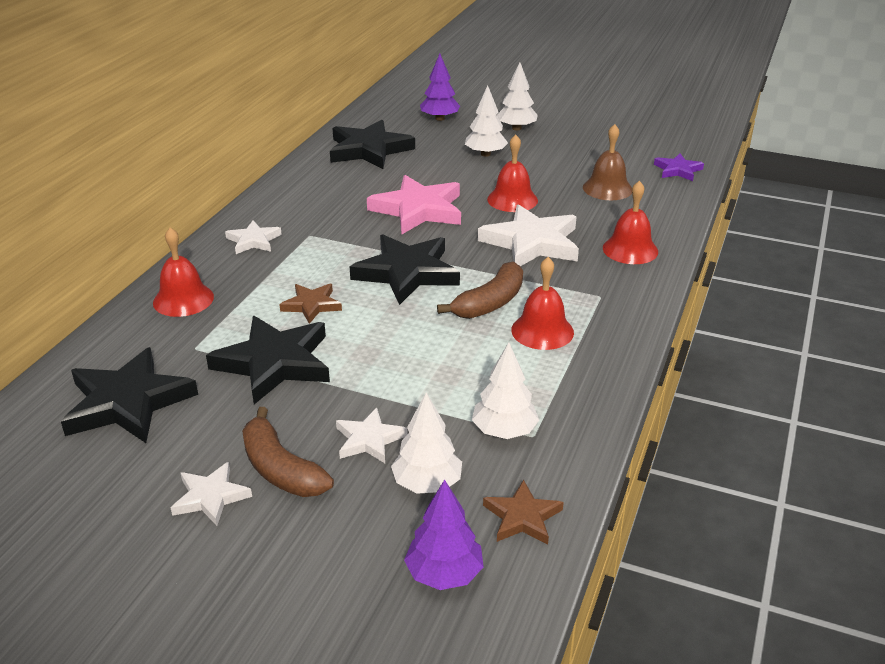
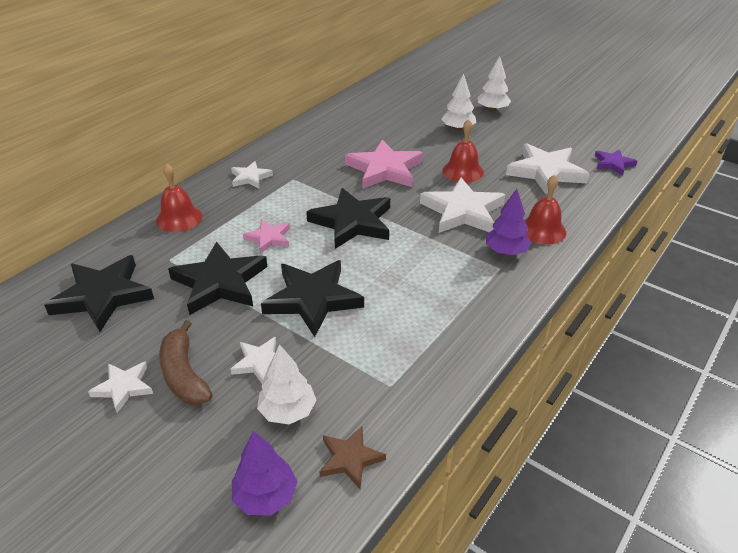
camera: 15 degrees right, 5 degrees up
(311, 305) = (268, 238): brown star -> pink star
(369, 150) = (368, 114): black star -> black star (312, 299)
(439, 118) = (434, 94): purple tree -> purple tree (505, 251)
(490, 303) = (406, 259): brown banana -> none
(504, 431) = (368, 377): white tree -> none
(542, 331) = (438, 291): red bell -> none
(607, 188) = (546, 172): brown bell -> white star

